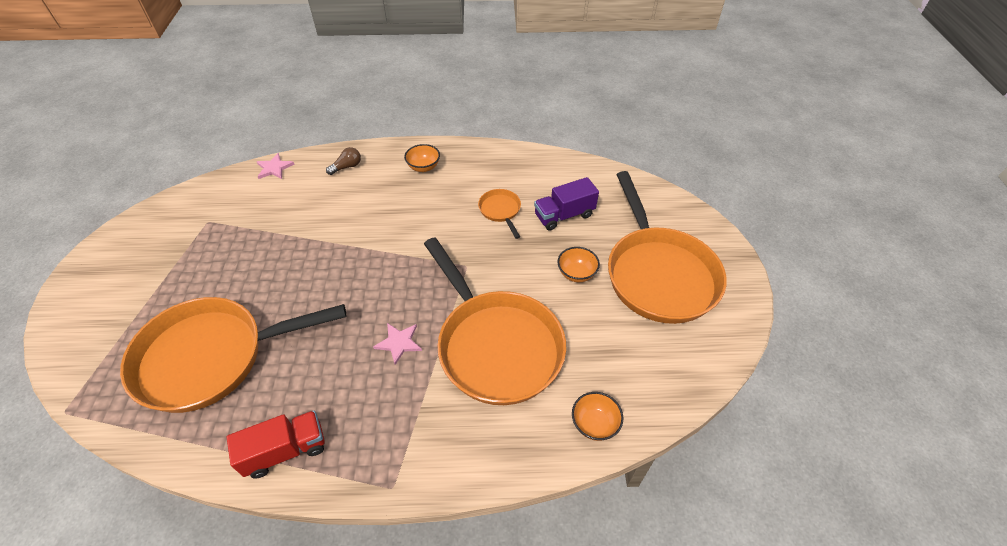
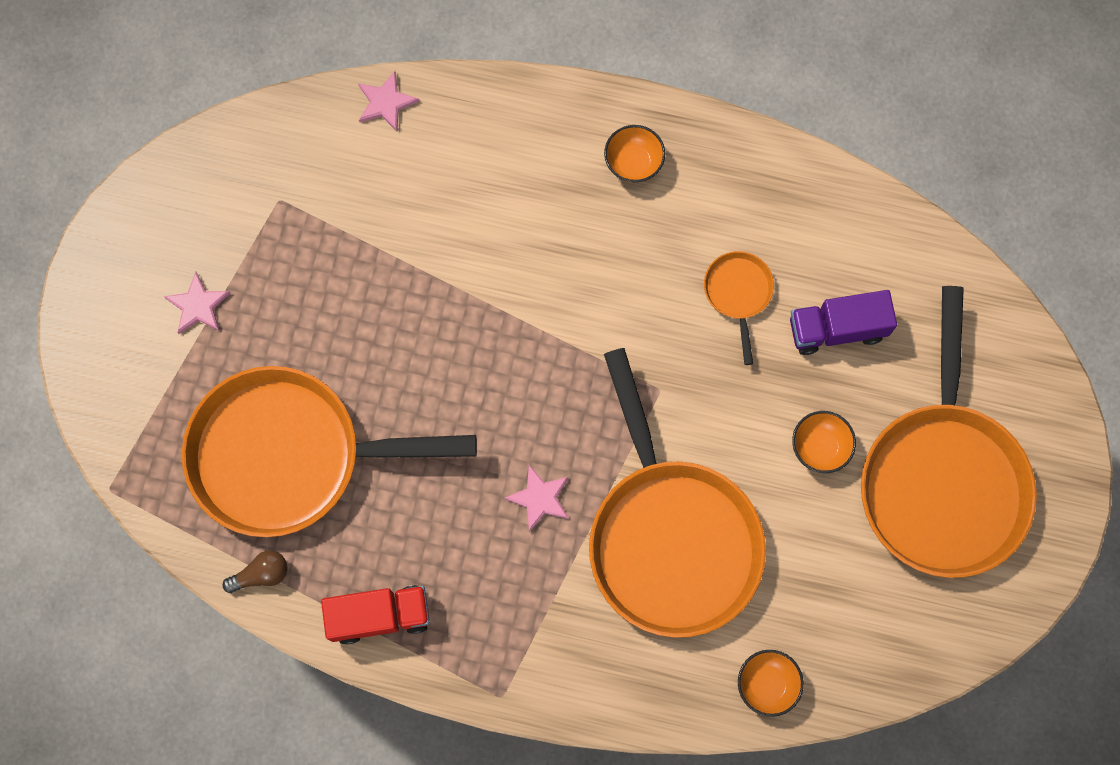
camera: 15 degrees right, 25 degrees up
(148, 284) = (198, 305): none -> pink star
(347, 167) = (506, 130): brown light bulb -> brown light bulb (261, 574)

